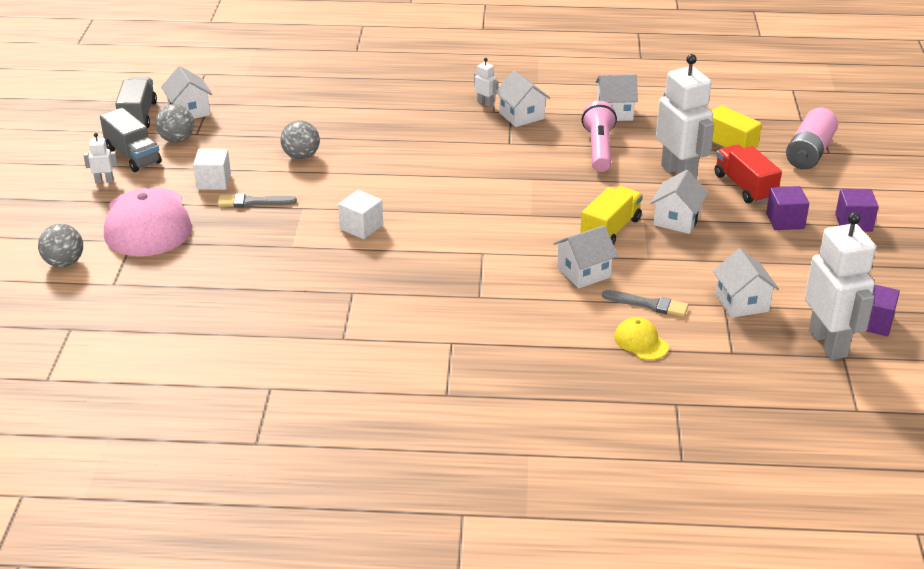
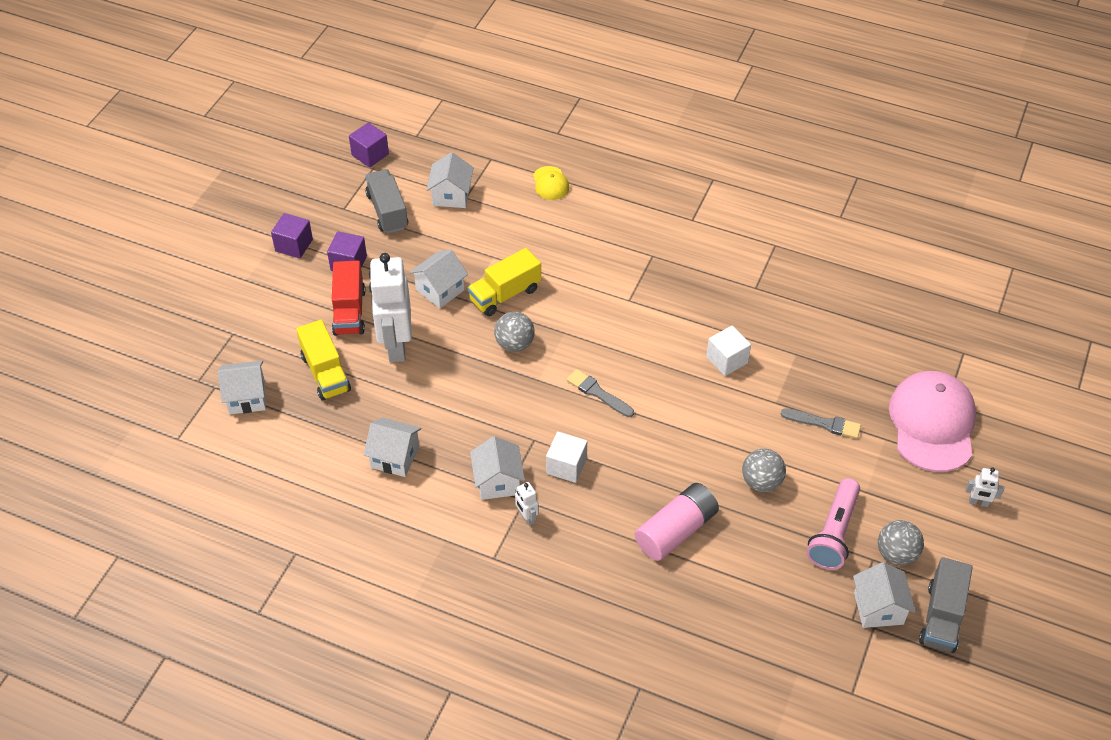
camera: 160 degrees left, 15 degrees up
(64, 263) = (1011, 391): grey ball -> grey ball (514, 344)
(133, 156) = (947, 538): grey truck -> grey truck (387, 211)
(213, 182) = (861, 467): white cube -> white cube (566, 466)
(583, 272) = (555, 256): white house -> white house (247, 397)
(599, 149) = (448, 403): pink flashlight -> pink flashlight (834, 533)
(649, 304) = (523, 213): grey brush -> grey brush (598, 393)
(809, 152) = (251, 338): pink battery -> pink battery (676, 530)
(828, 343) = (417, 147): white robot -> none

